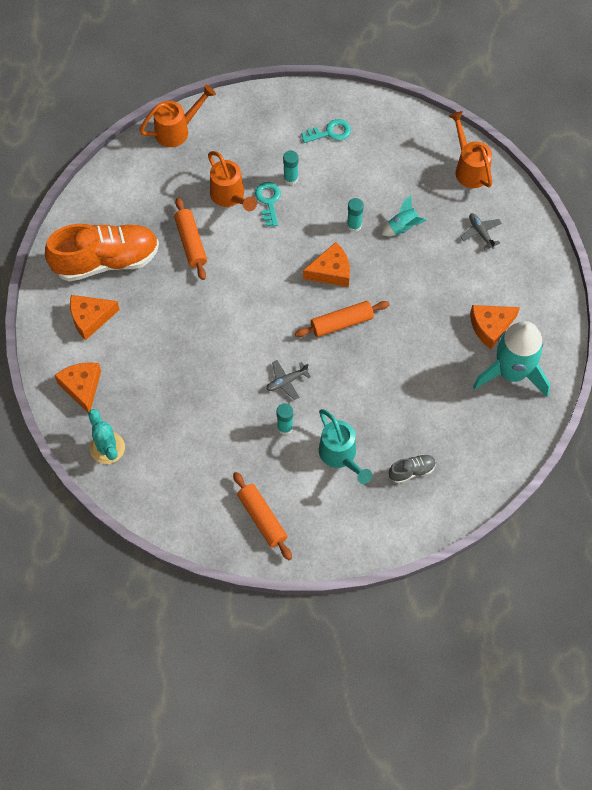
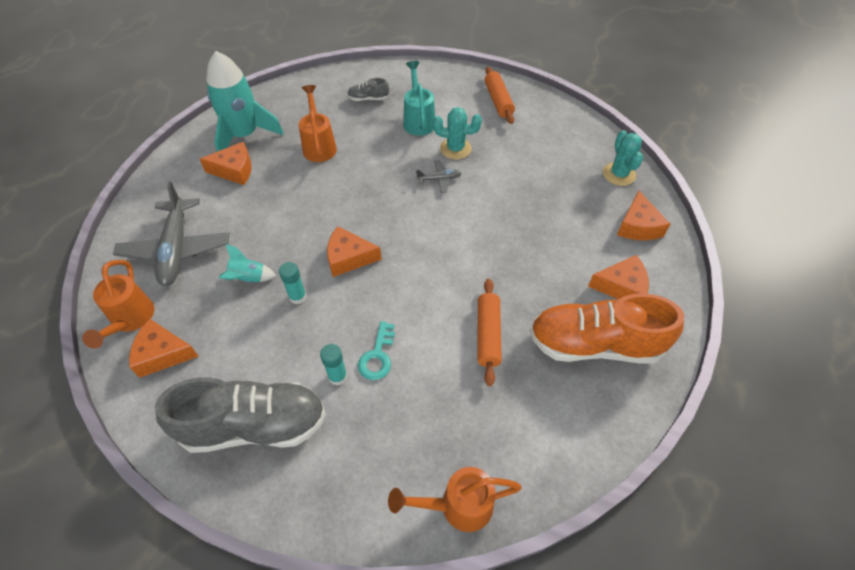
camera: 160 degrees left, 10 degrees down
(230, 197) = (421, 376): orange watering can -> orange watering can (319, 145)
(285, 427) = (455, 148): turquoise glue stick -> turquoise cactus
(330, 132) = (254, 425): turquoise key -> grey shoe
(341, 323) = (364, 210): orange rolling pin -> none
(426, 154) = (163, 354): none -> orange cheese
(480, 233) = (177, 249): grey plane -> grey plane, size x2.21

